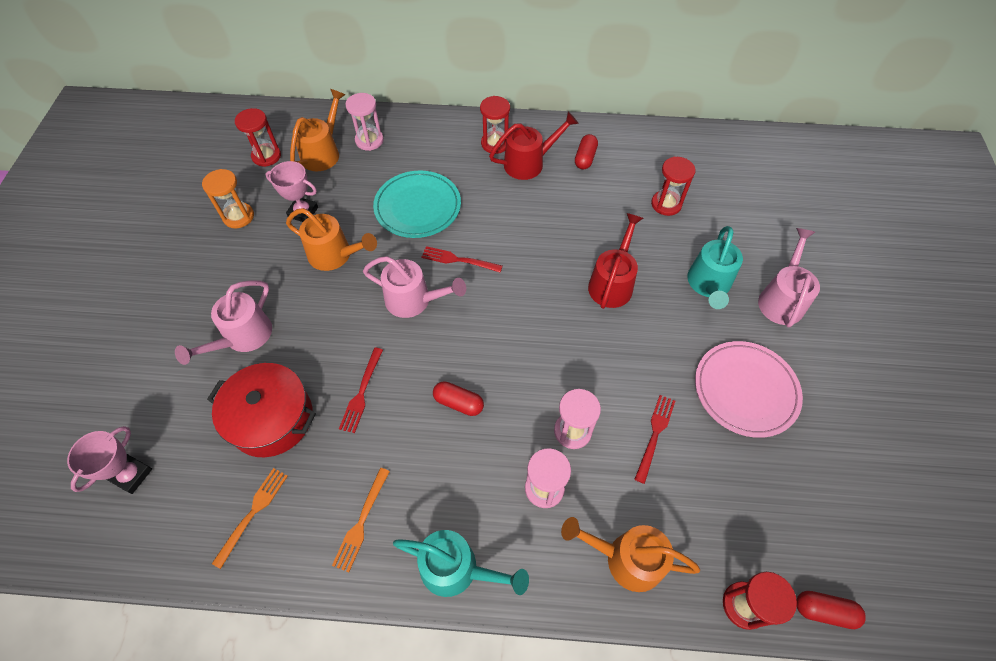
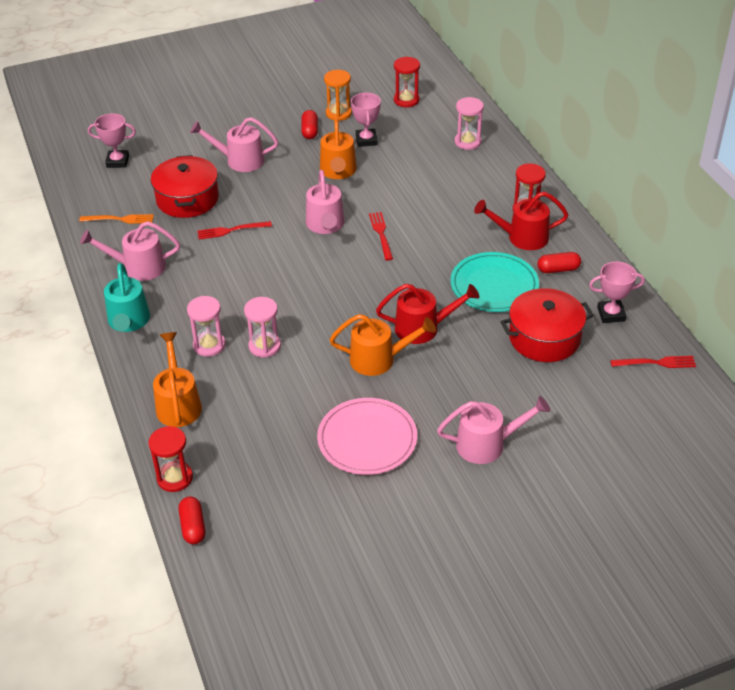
camera: 65 degrees right, 15 degrees down
(323, 152) = (434, 125): orange watering can -> orange watering can (379, 359)
(361, 522) = (138, 267): orange fork -> pink watering can
(418, 207) = (418, 193): turquoise plate -> turquoise plate (494, 285)
(458, 403) = (252, 279): red capsule -> red capsule (310, 131)
(529, 163) = (521, 237): red watering can -> red watering can turned 135 degrees clockwise
(655, 434) = (290, 393): red fork -> red fork (656, 363)
(657, 151) = (611, 314): none -> pink trophy
(666, 204) = (544, 338): red hourglass -> red pot
(708, 285) = (466, 390): turquoise watering can -> none

